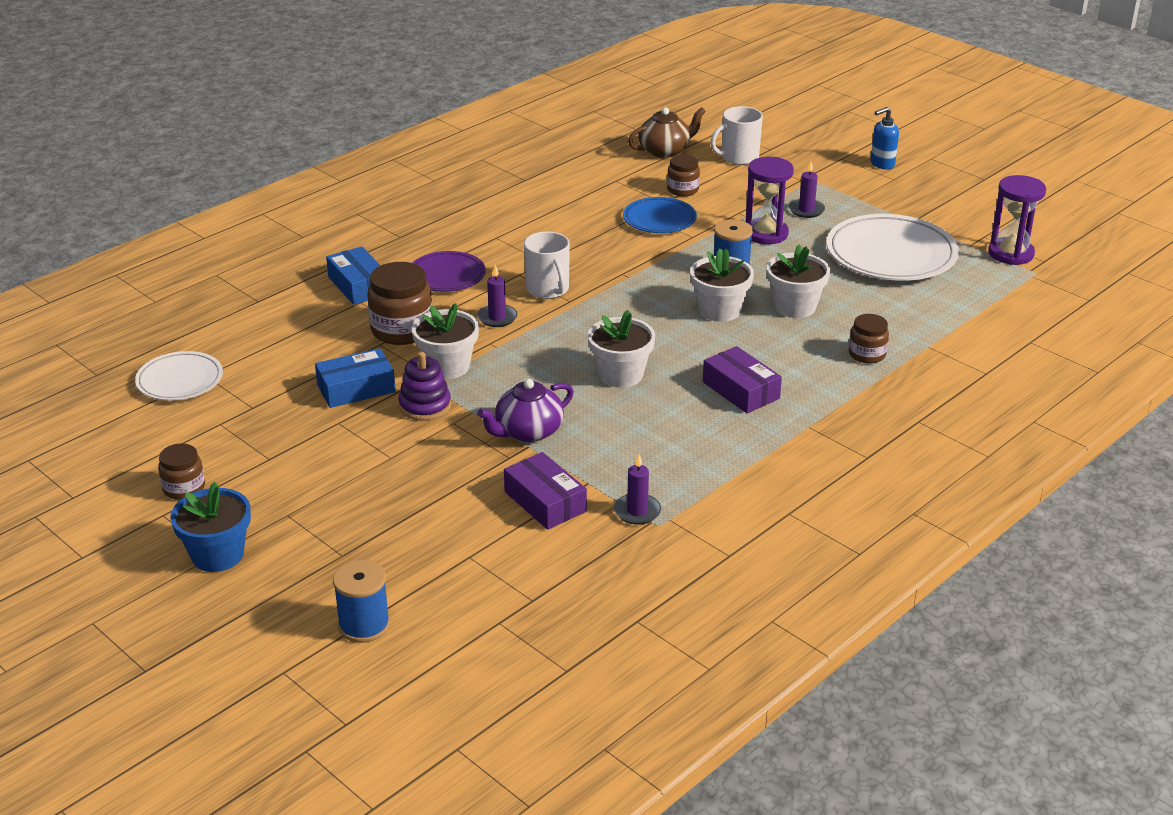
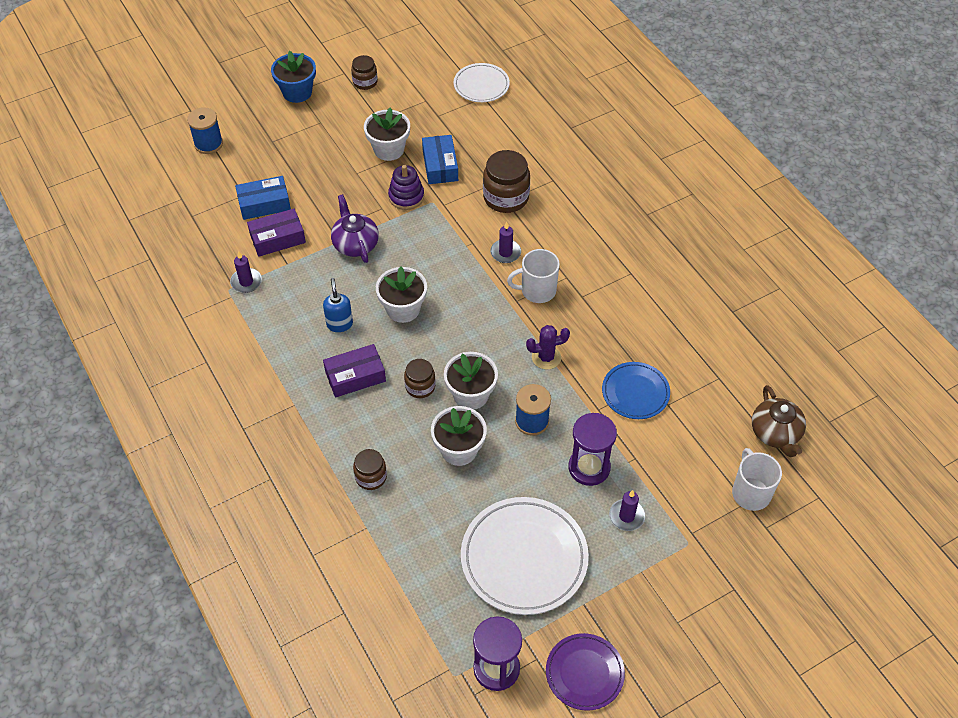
camera: 105 degrees right, 20 degrees up
(359, 285) = (576, 182): blue box -> blue box (264, 204)
(446, 276) = (576, 233): purple plate -> purple plate (584, 673)
(447, 367) = (449, 215): white flower pot -> white flower pot (389, 149)
(642, 272) = (546, 357): none -> purple cactus
(683, 190) = (689, 426): brown jar -> brown jar (420, 386)
(882, 164) = (713, 624): blue soap dispenser -> blue soap dispenser (339, 324)

